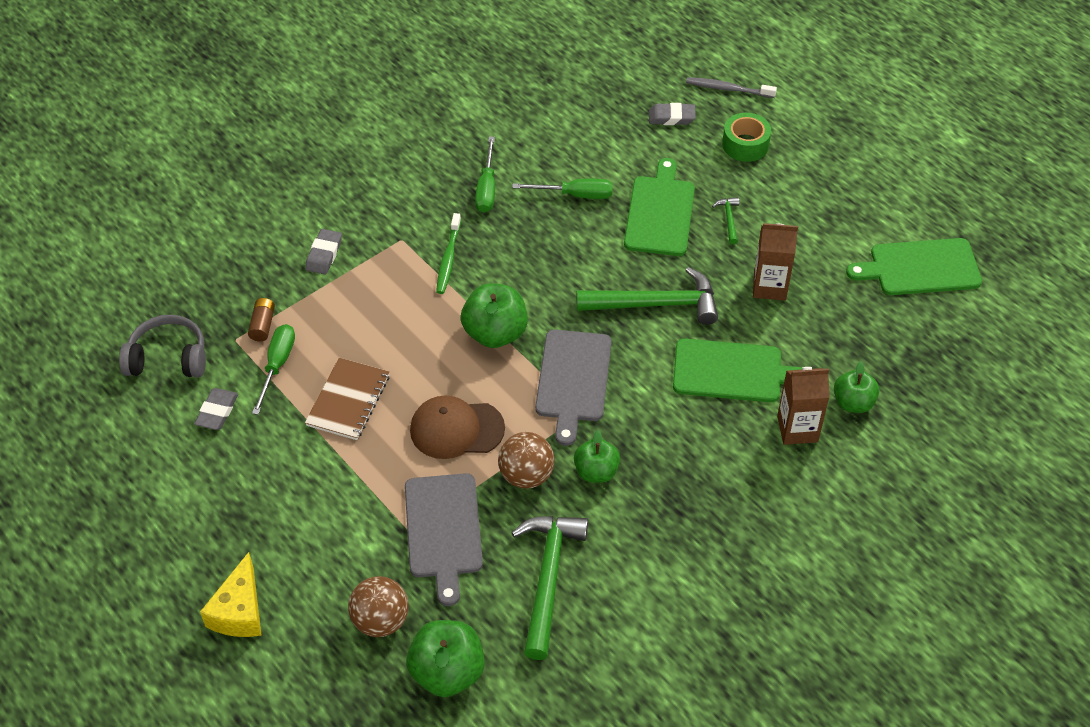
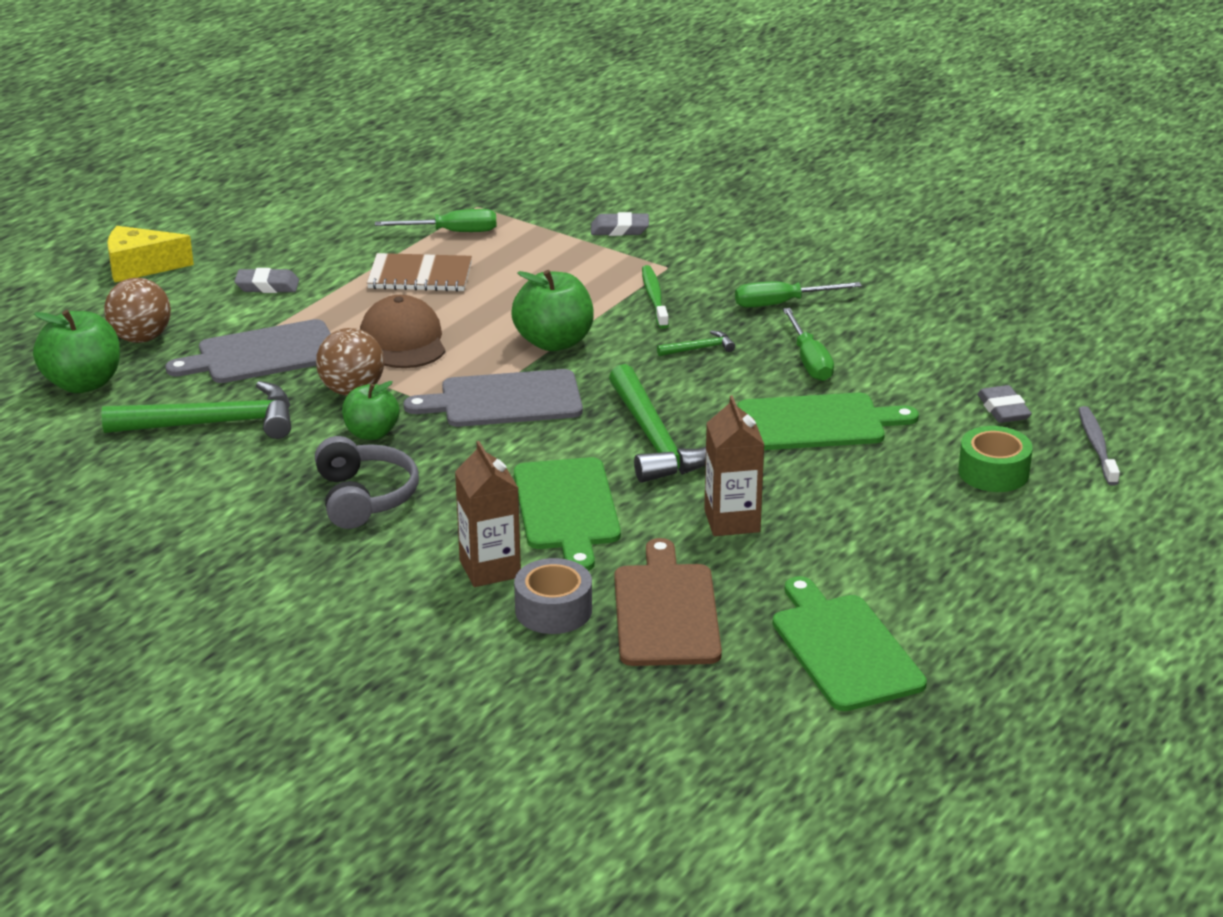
camera: 75 degrees right, 20 degrees down
(168, 358) = (438, 180): grey headphones -> grey headphones (364, 497)
(217, 412) = (379, 214): grey eraser -> grey eraser (267, 286)
(263, 325) = (503, 216): brown battery -> none
(448, 258) = (654, 298): green toothbrush -> green toothbrush turned 90 degrees clockwise
(729, 219) = (838, 475): green hammer -> green hammer (699, 348)
(853, 403) = (553, 610): green apple -> grey tape
(865, 344) = (666, 611): none -> brown cutting board

